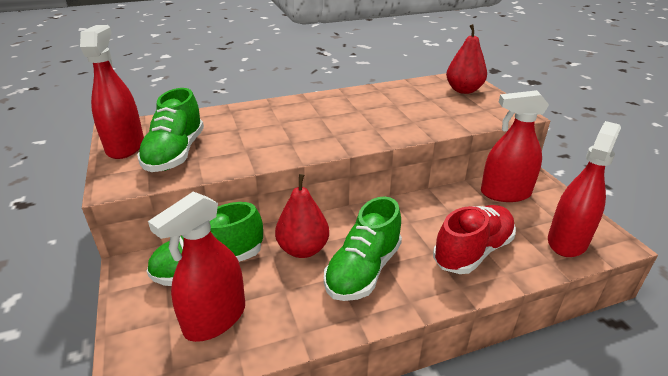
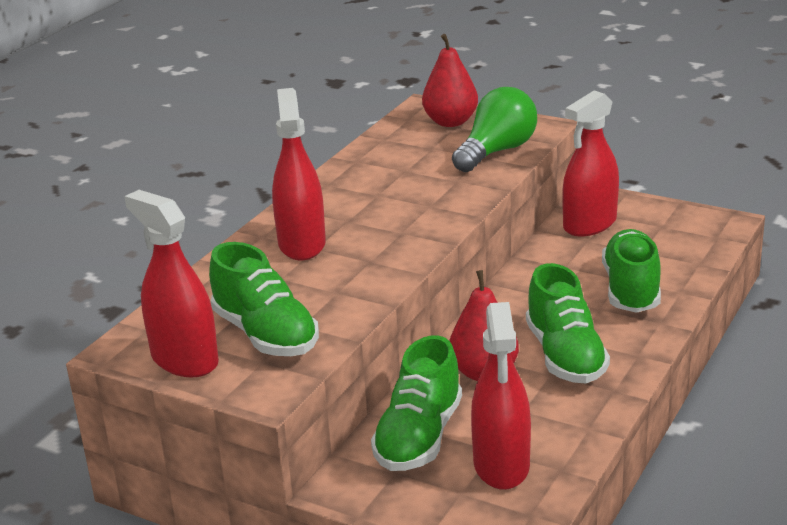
camera: 40 degrees left, 5 degrees down
(464, 116) = (496, 151): none -> green light bulb
(472, 251) = (631, 289): red shoe -> green shoe
(567, 241) = (691, 240): red spray bottle -> red spray bottle (302, 244)

